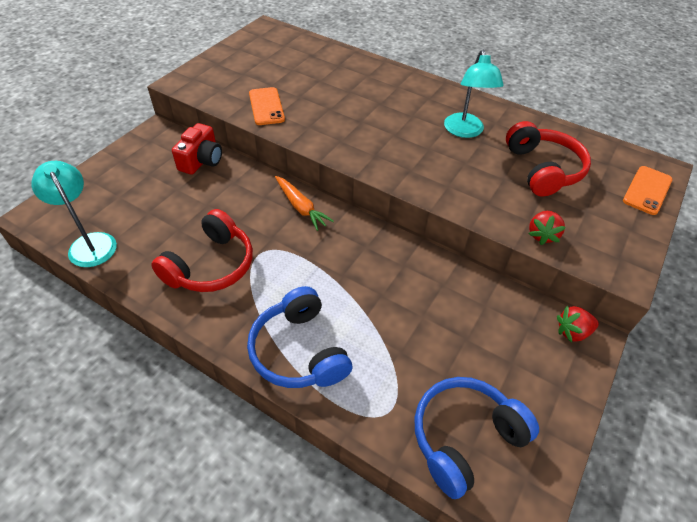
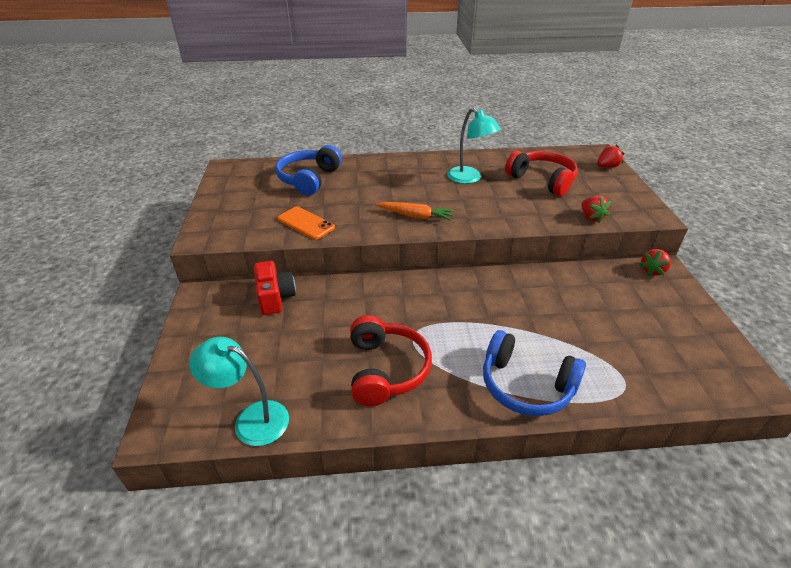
camera: 35 degrees left, 10 degrees down
(301, 207) = (402, 289): orange carrot -> orange carrot (416, 216)
(464, 437) = (680, 367): blue headphones -> blue headphones (309, 179)
(647, 190) = (607, 167): orange phone -> red strawberry

